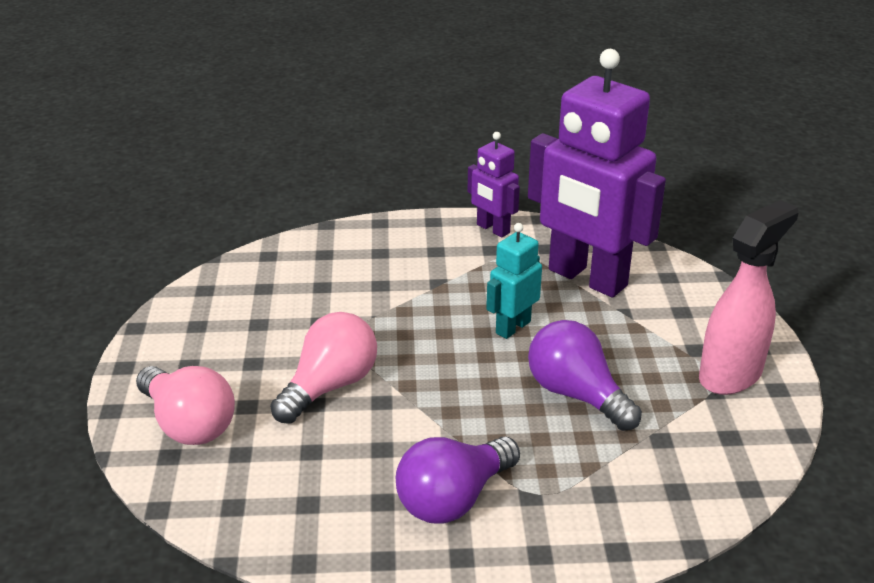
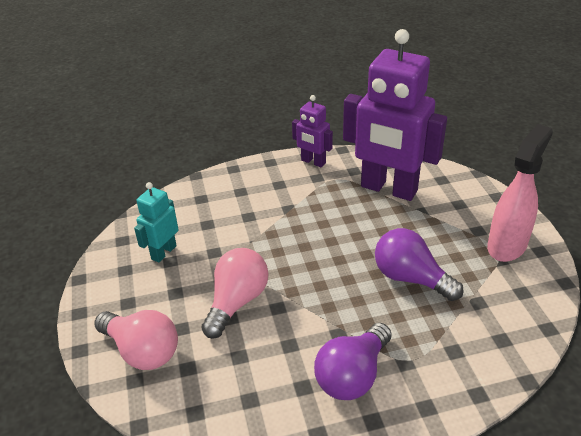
camera: 10 degrees left, 5 degrees up
(512, 327) = (350, 234): turquoise robot -> turquoise robot (163, 252)

